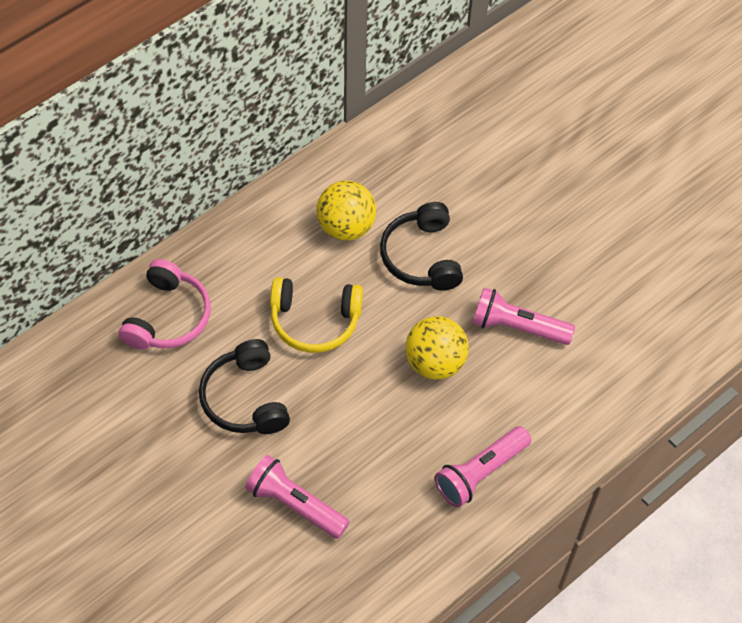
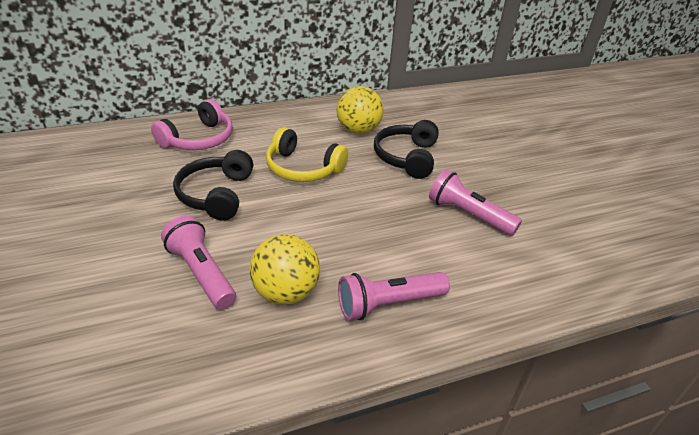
camera: 20 degrees right, 20 degrees down
(435, 362) = (385, 217): yellow ball -> yellow ball (285, 292)

